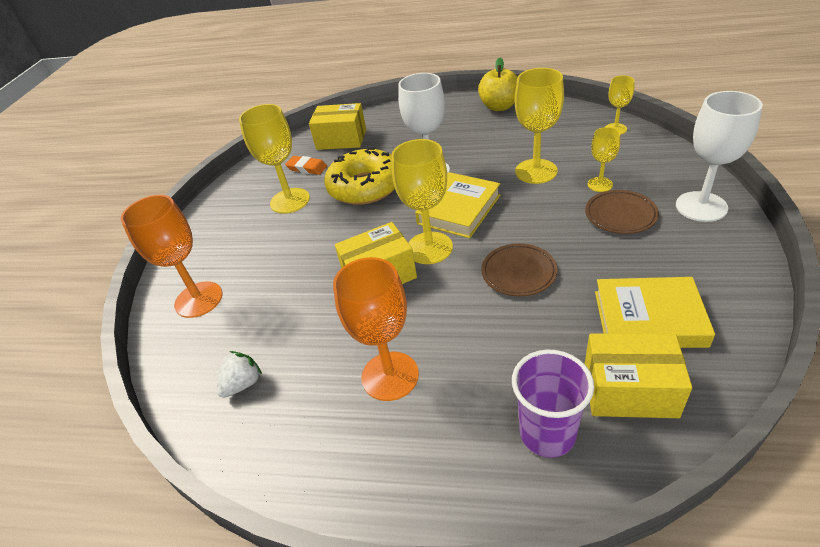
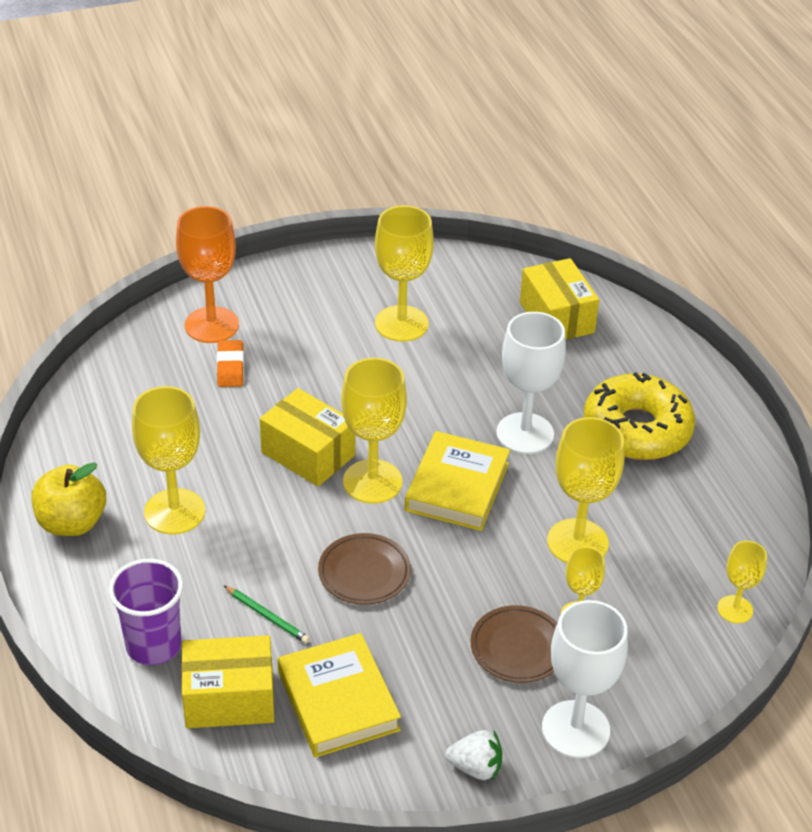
camera: 55 degrees right, 0 degrees up
(243, 384) = (123, 410): white strawberry -> white strawberry (475, 767)
(307, 168) = (475, 310): orange eraser -> orange eraser (230, 367)
(365, 187) = (462, 382): yellow donut -> yellow donut (637, 429)
(390, 376) = (174, 511): orange goblet -> yellow goblet
(459, 209) = (457, 487): yellow book -> yellow book turned 75 degrees counterclockwise
(499, 106) = (733, 460): yellow apple -> yellow apple (72, 523)
(541, 341) = (267, 616): none -> green pencil
(629, 390) = (229, 698): yellow box -> yellow box turned 75 degrees counterclockwise

